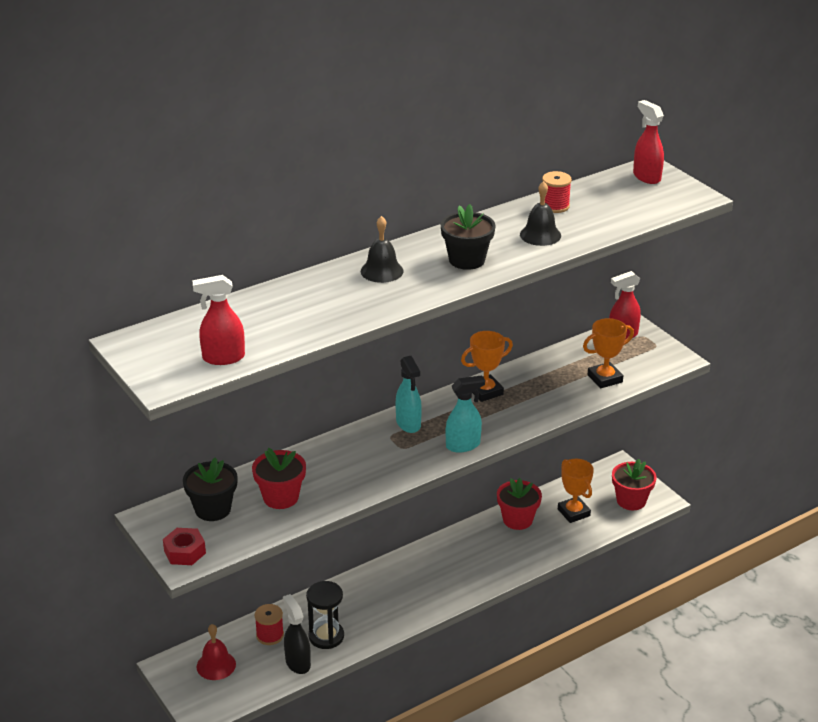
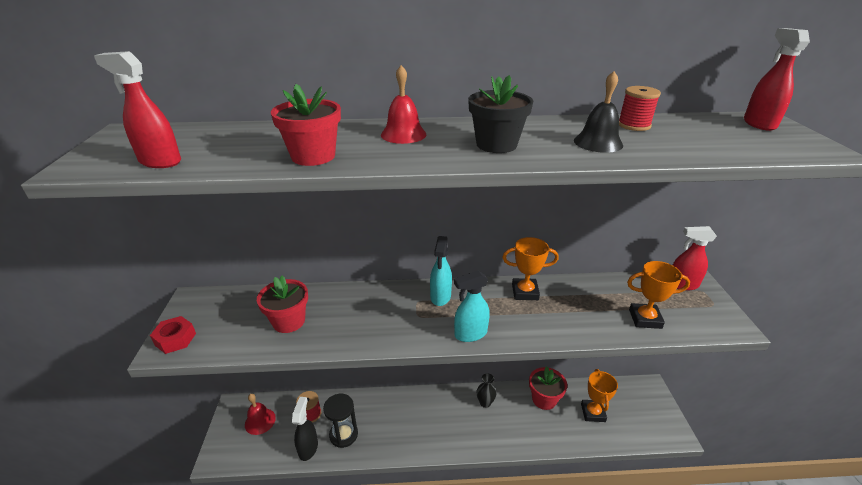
camera: 30 degrees right, 0 degrees up
(213, 509) = (235, 310): black flower pot -> none
(382, 271) = (403, 134): black bell -> red bell
(458, 547) = (485, 403): none -> black vase
(463, 445) = (470, 334): turquoise spray bottle -> turquoise spray bottle turned 150 degrees clockwise
(631, 501) = (648, 423): red flower pot -> red flower pot (313, 156)

